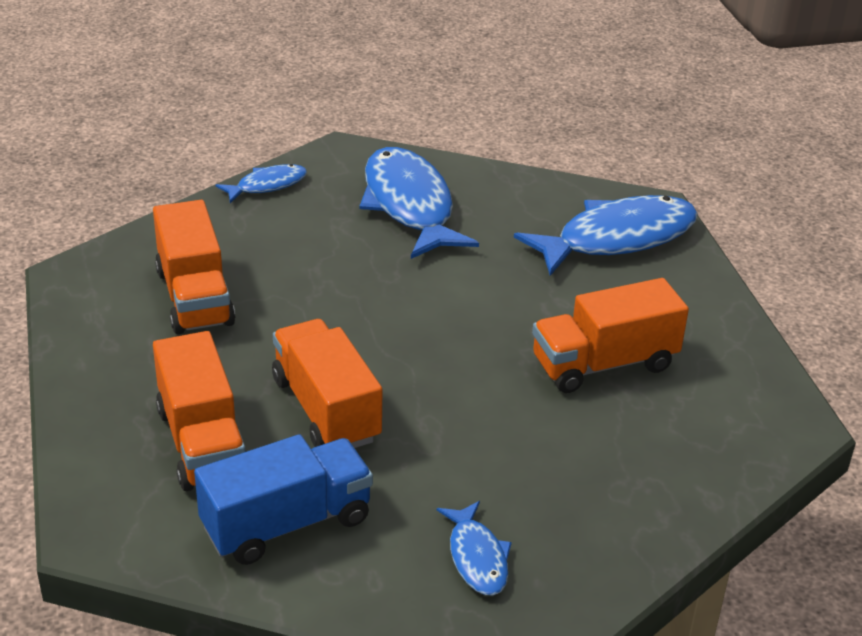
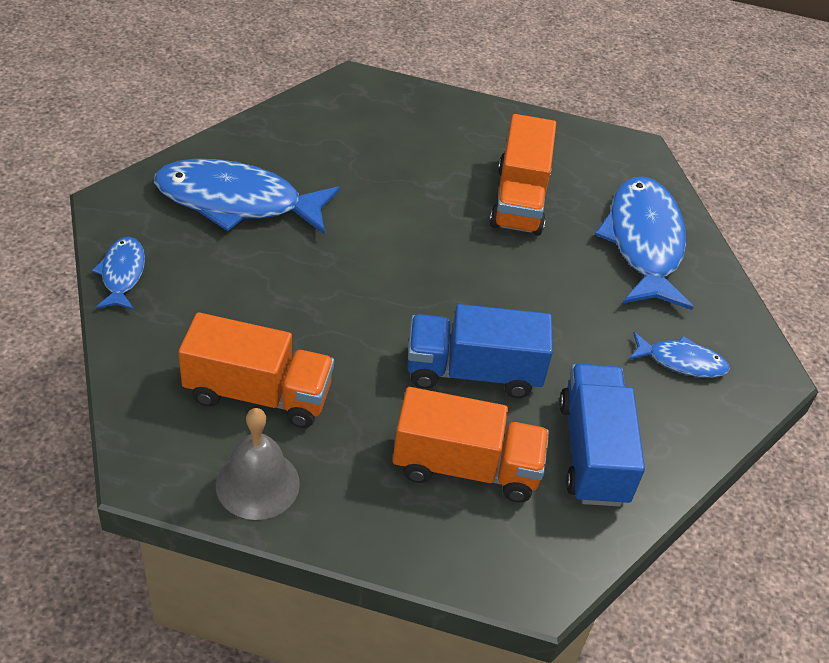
camera: 65 degrees left, 10 degrees up
(98, 332) = (257, 484): none -> grey bell
(326, 409) = (473, 372): orange truck -> blue truck
(617, 238) = (379, 118): blue fish -> blue fish (644, 243)

